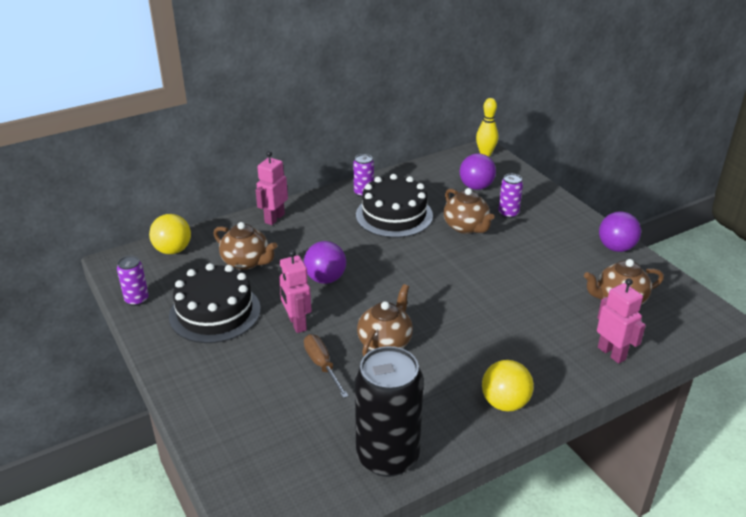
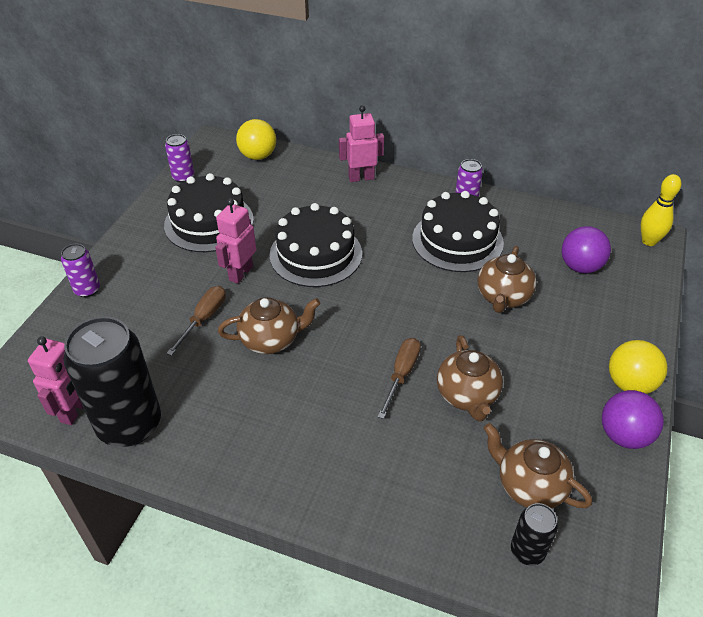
camera: 50 degrees right, 10 degrees up
(246, 262) = (287, 199): brown teapot -> brown teapot (467, 396)
(325, 279) = (316, 254): purple ball -> black cake
(484, 301) = (401, 374): none -> brown screwdriver
(505, 403) = (267, 471): yellow ball -> yellow ball (630, 384)
(508, 213) = (567, 314): purple can -> purple can (87, 290)
(612, 353) = (429, 524): pink robot -> pink robot (75, 411)
(662, 326) = (527, 551): none -> black can

